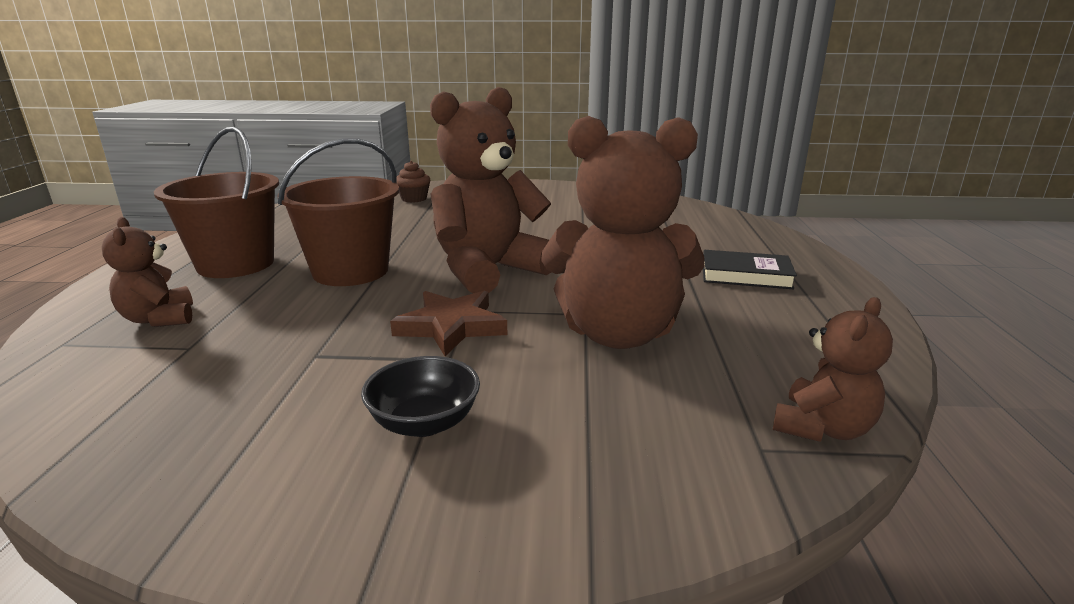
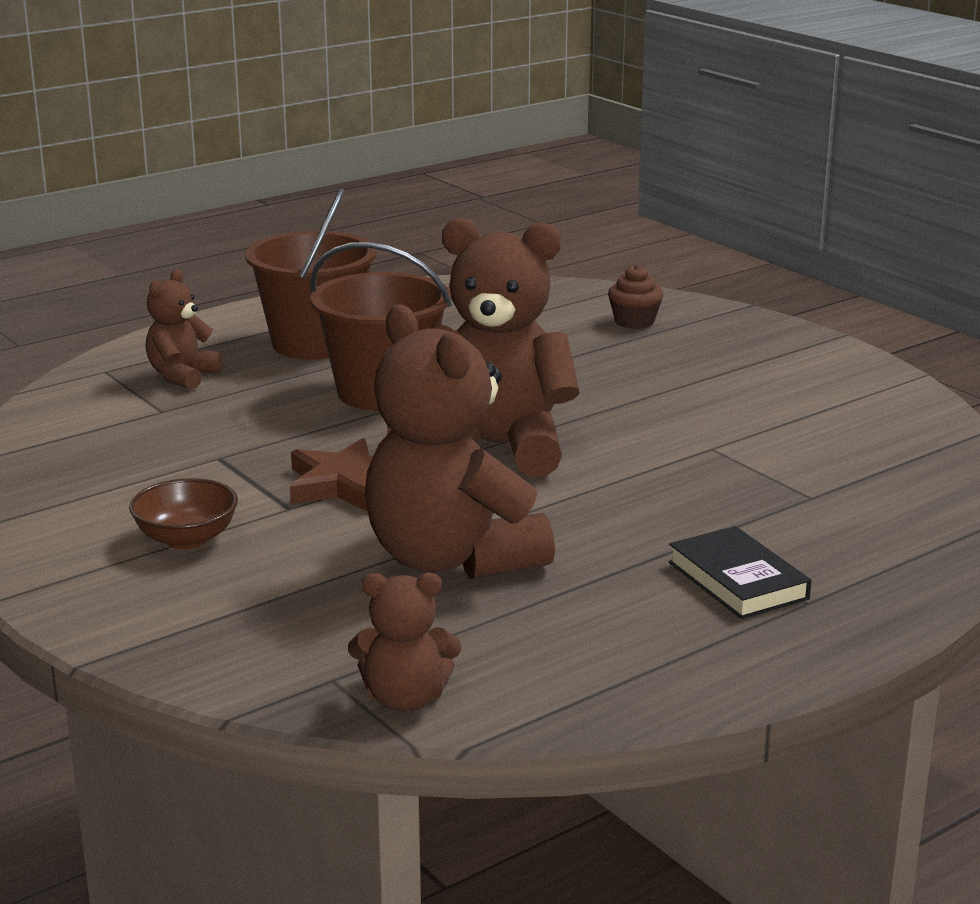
camera: 50 degrees right, 0 degrees up
(424, 422) = (186, 539): black bowl -> brown bowl

